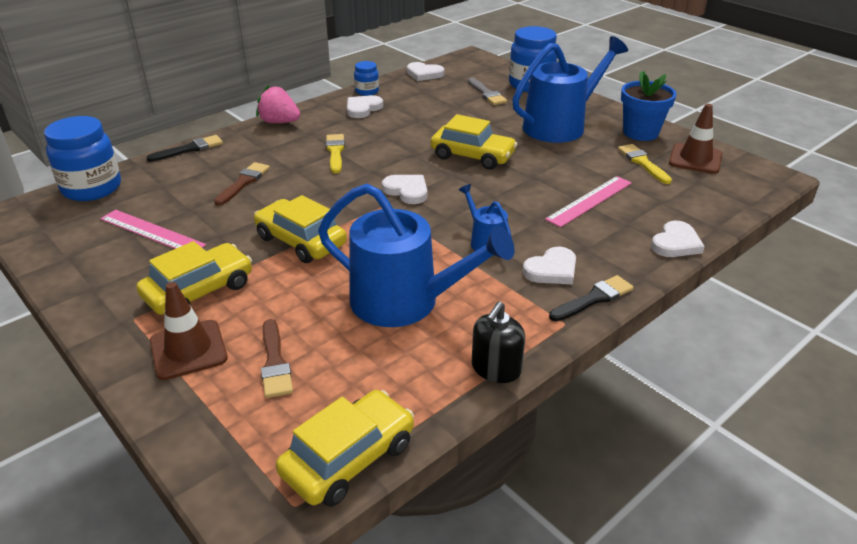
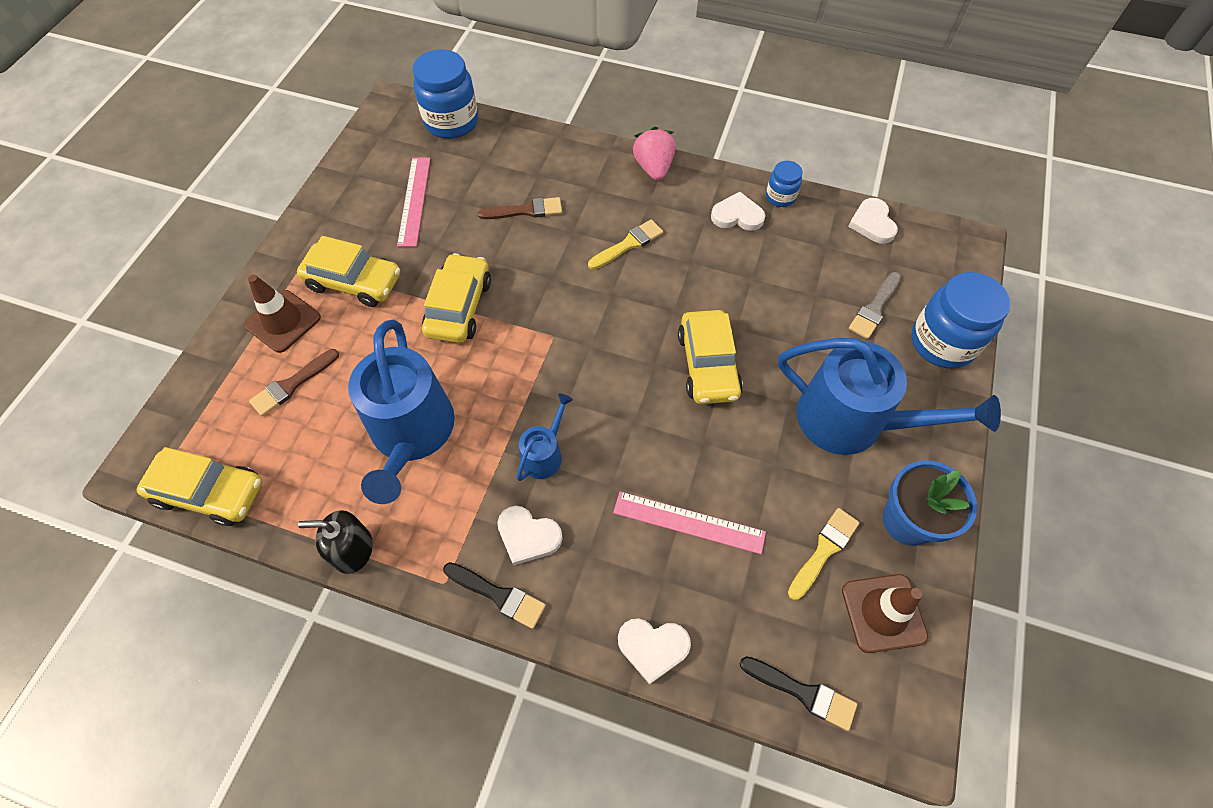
camera: 60 degrees right, 25 degrees up
(189, 149) = (555, 138): black brush -> black brush (803, 692)
(407, 191) = (595, 342): white heart -> none

